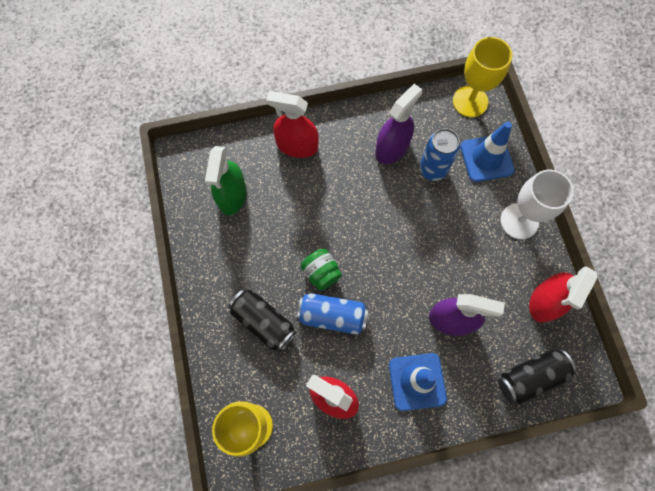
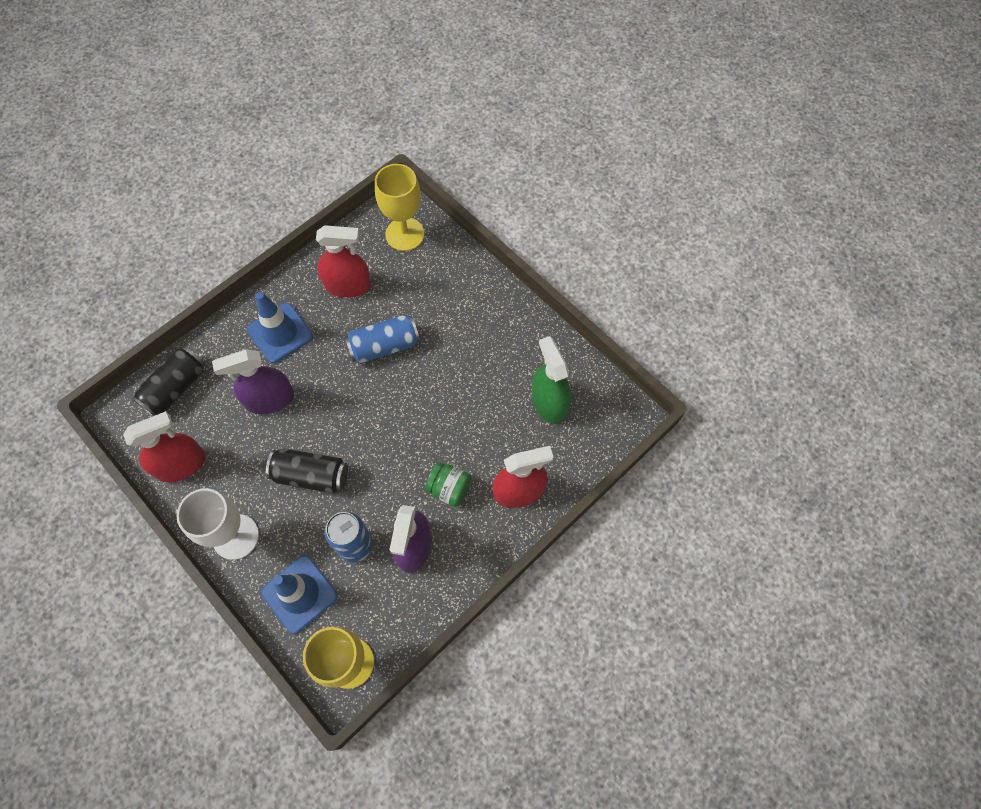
camera: 150 degrees right, 5 degrees down
(263, 322) = (443, 310): black can -> black can (311, 475)
(321, 273) = (416, 377): green jar -> green jar (449, 489)
(545, 301) = (181, 464): red spray bottle -> red spray bottle turned 60 degrees clockwise

